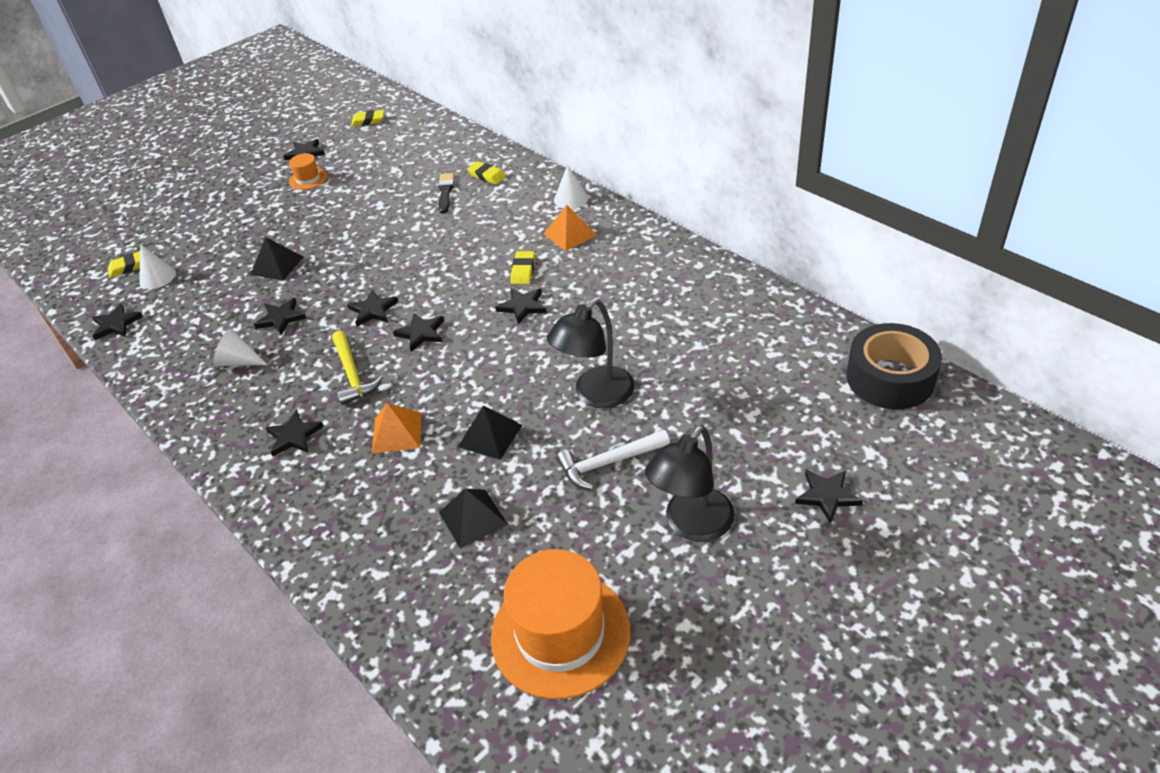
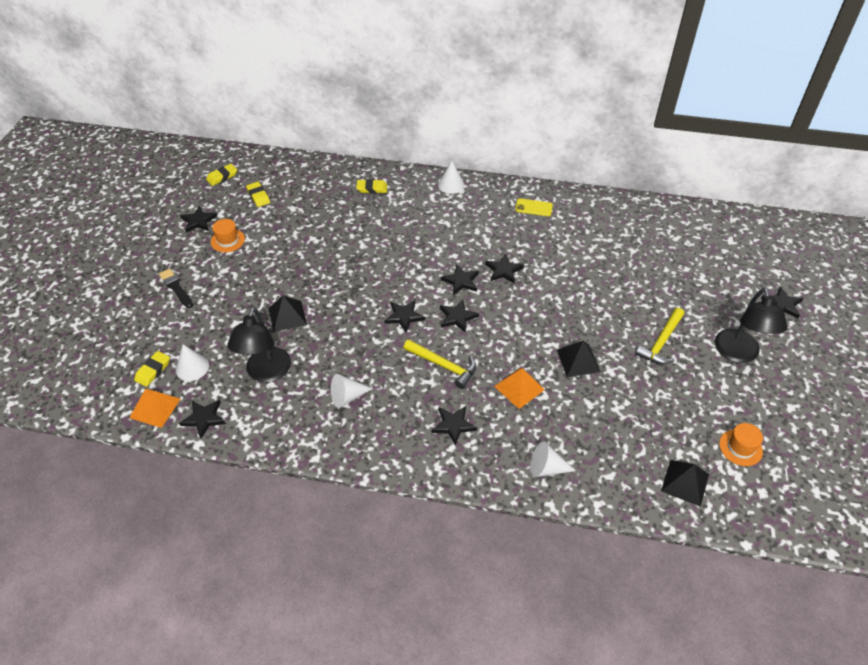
camera: 40 degrees left, 5 degrees up
(281, 318) = (341, 352): black star -> black star (461, 281)
(326, 527) = (546, 468): none -> white cone
(445, 192) = (354, 211): black brush -> black brush (176, 287)
(473, 518) = (625, 413): black pyramid -> black pyramid (685, 482)
(523, 271) = (476, 246): yellow eraser -> yellow eraser (258, 196)
(560, 633) = (740, 447): orange hat -> orange hat, size x0.46
(570, 234) = (478, 209): orange pyramid -> orange pyramid (155, 408)
(596, 395) = (610, 306): black lamp -> black lamp (266, 373)
(608, 463) = (661, 342): white hammer -> yellow hammer
(634, 254) = (533, 207): none -> yellow phone
(890, 378) = (745, 226): black tape -> none

